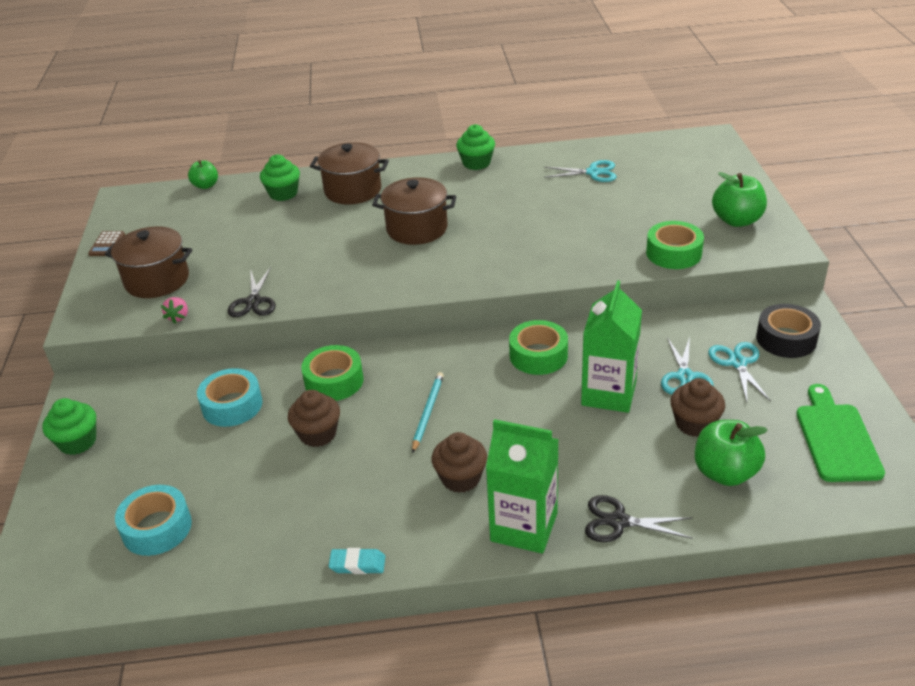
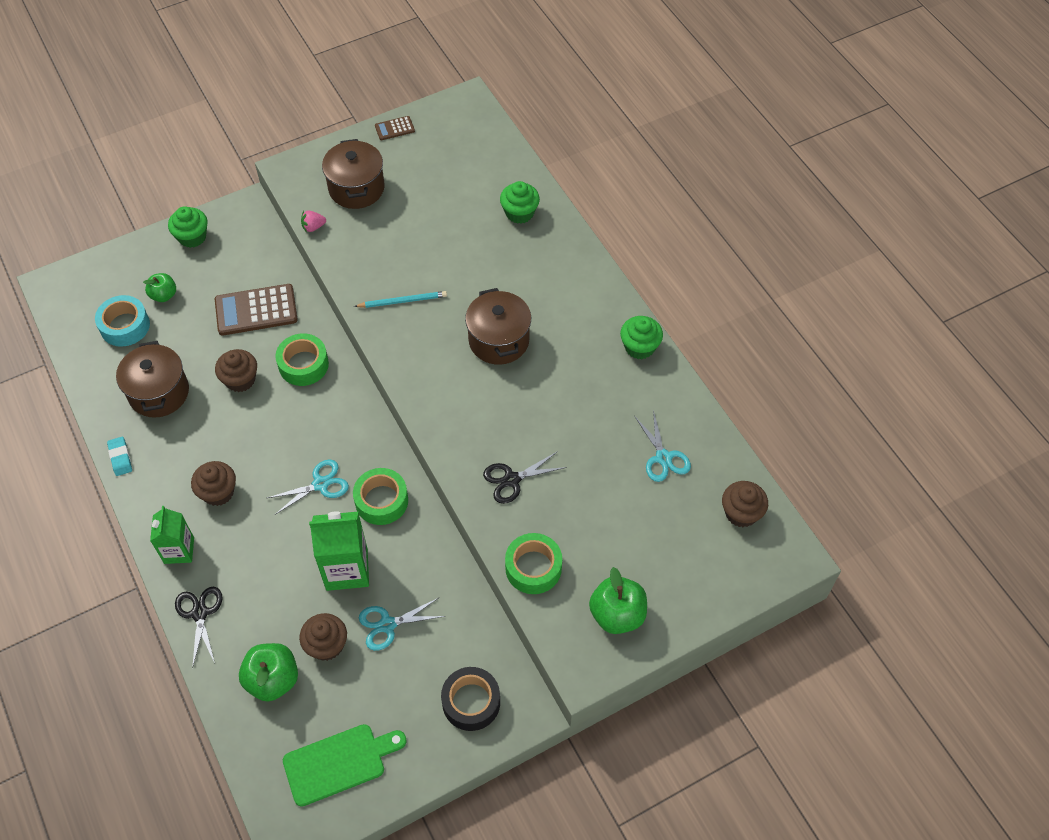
camera: 65 degrees right, 20 degrees up
(206, 185) = (510, 149): green apple -> green apple (164, 295)
(232, 405) = (256, 310): turquoise tape -> brown calculator
(253, 302) = (349, 267): black scissors -> black scissors (512, 479)
(353, 190) = (546, 264): brown pot -> brown pot (159, 393)
(428, 412) = (285, 444): turquoise pencil -> turquoise pencil (403, 301)
(524, 527) = (179, 550): green carton -> green carton, size x0.66
(662, 150) = (741, 513): none -> brown cupcake
(737, 363) = (421, 665): turquoise scissors -> turquoise scissors (320, 484)

